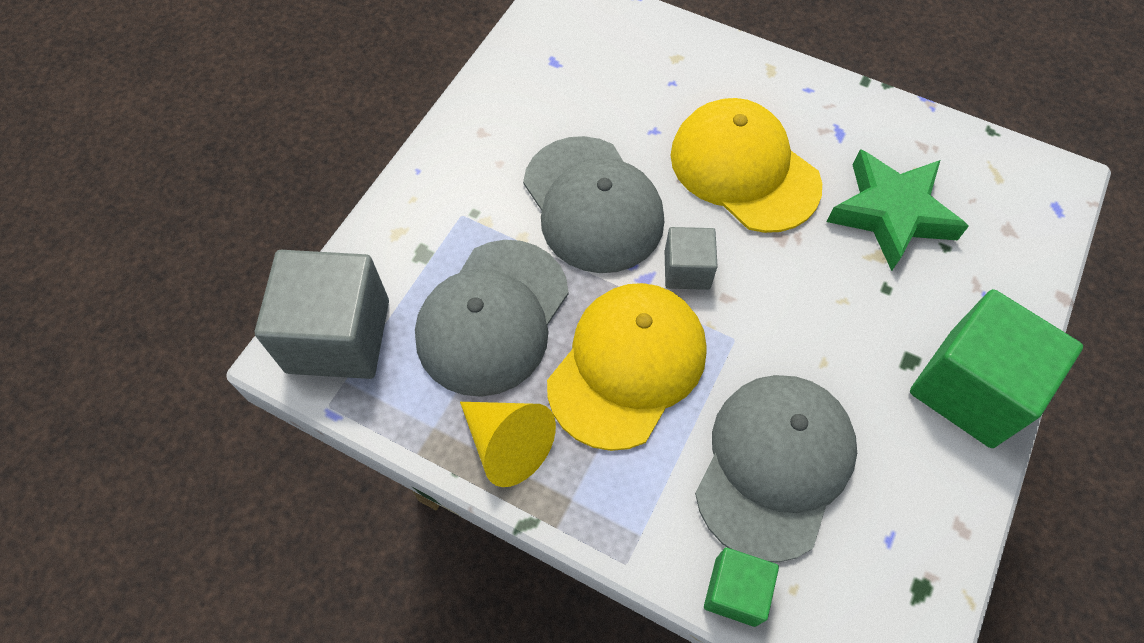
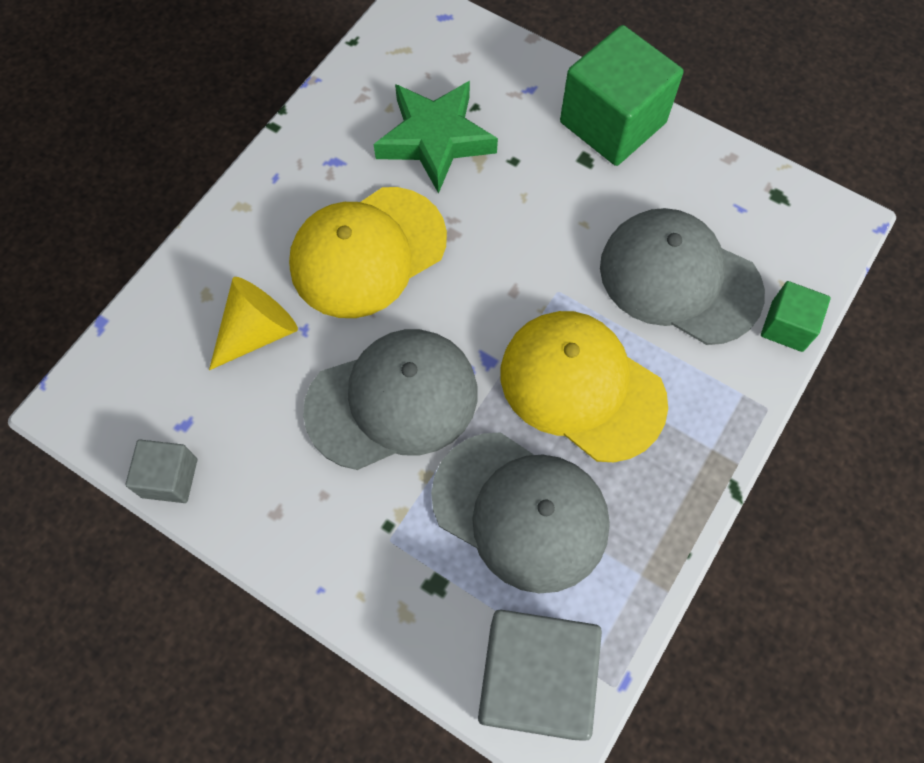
camera: 85 degrees left, 5 degrees up
(507, 444) = (659, 503): yellow cone -> yellow cone (258, 332)
(687, 270) = (481, 321): grey cube -> grey cube (170, 478)

